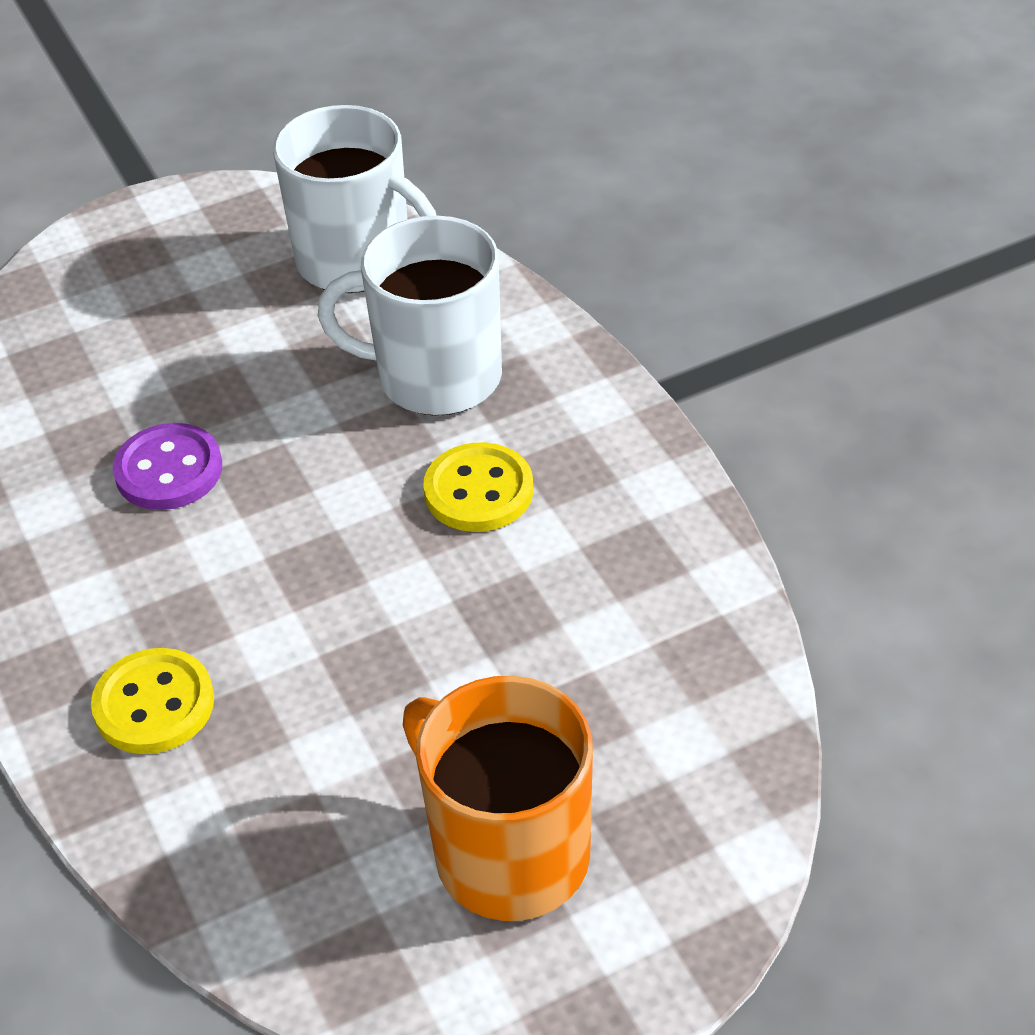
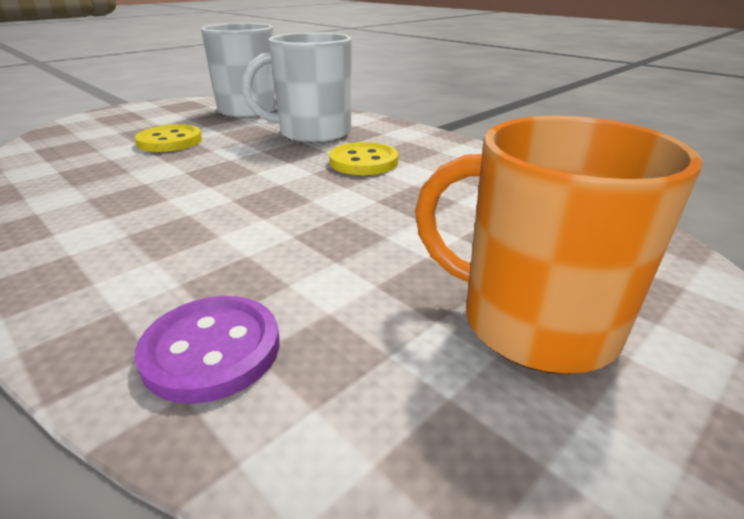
camera: 20 degrees left, 15 degrees down
(154, 704) = (154, 282): yellow button -> yellow button (170, 141)
(169, 470) = (152, 175): purple button -> purple button (212, 350)

